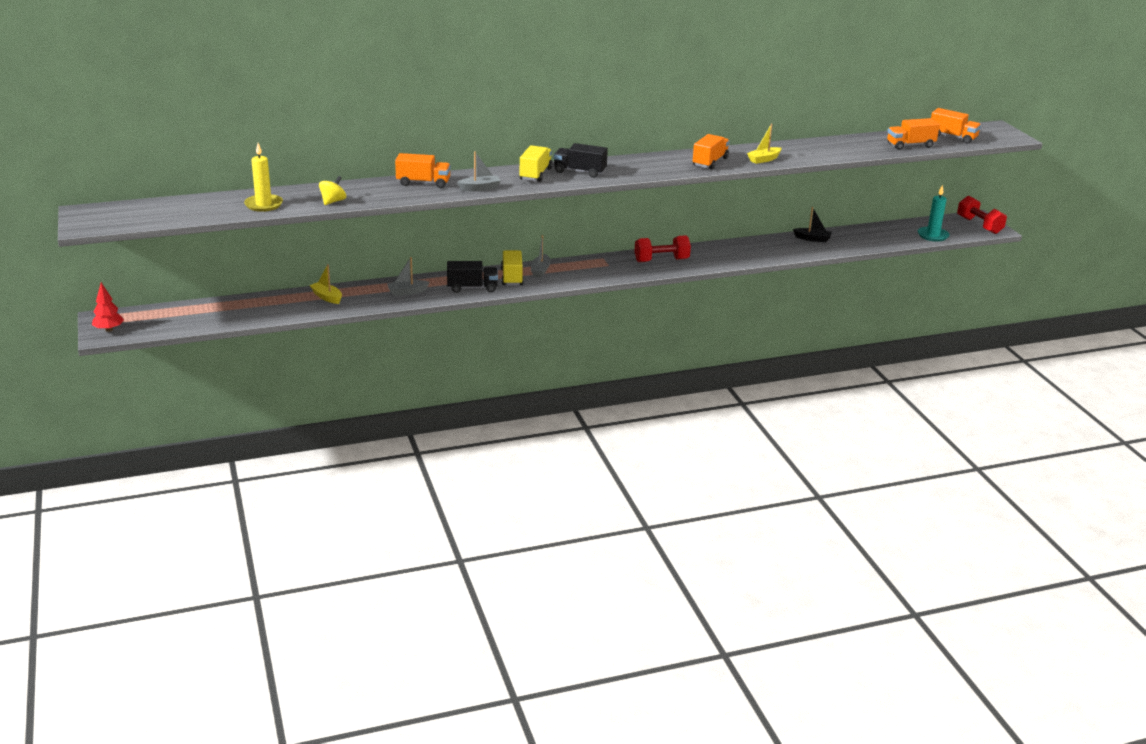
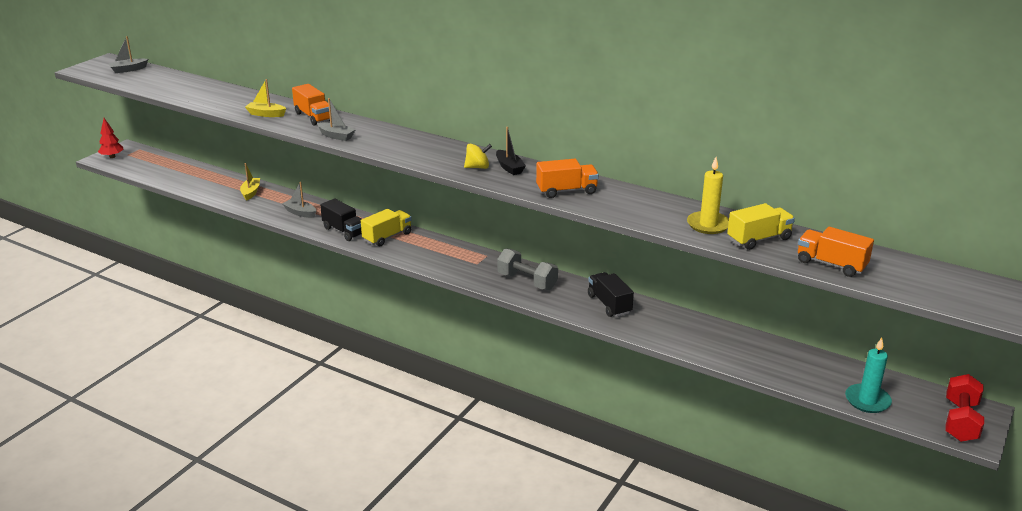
camera: 50 degrees right, 0 degrees up
(263, 205) = (191, 93): yellow candle -> yellow candle (708, 225)
(333, 201) = (229, 107): yellow spinning top -> yellow spinning top (477, 167)
(535, 174) = (402, 142): yellow truck -> yellow truck (759, 239)
(540, 270) = (418, 242): grey boat -> grey boat (128, 70)
(580, 172) = (438, 153): black truck -> black truck (609, 304)
(661, 260) = (527, 281): red dumbbell -> grey dumbbell
(764, 159) = (624, 210): yellow boat -> yellow boat (266, 114)
(812, 239) = (715, 334): black boat -> black boat (509, 167)
(952, 137) = (915, 279): orange truck -> none

